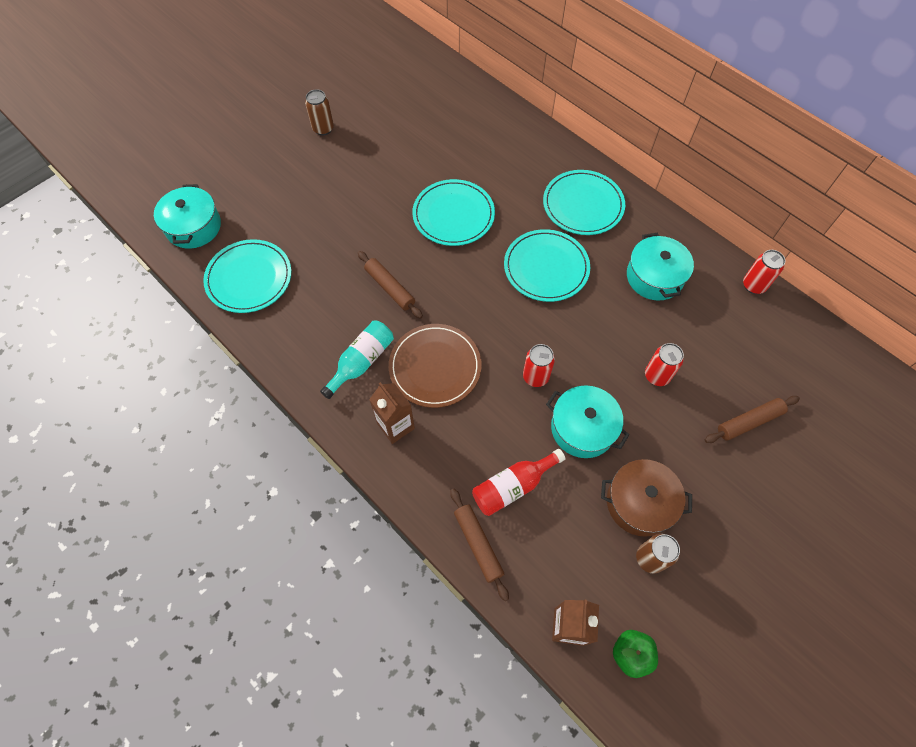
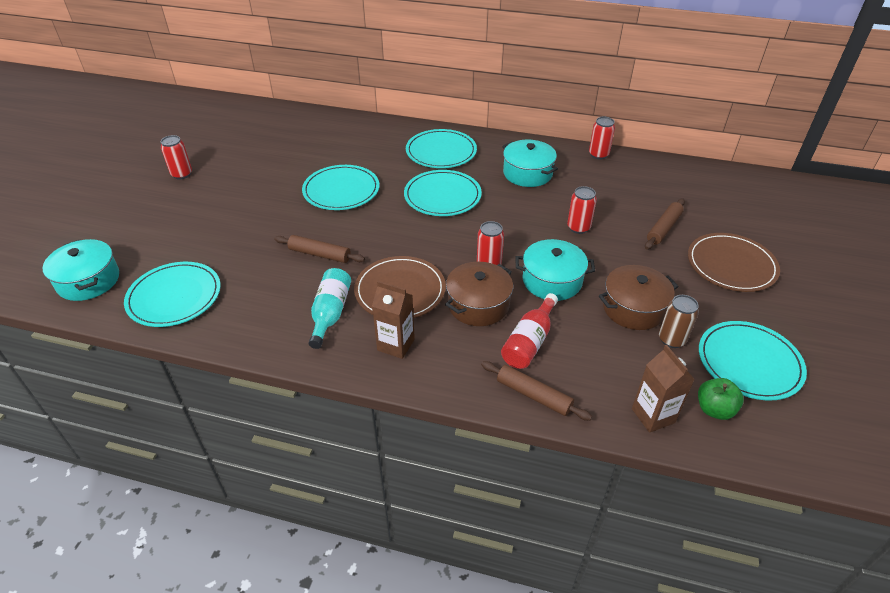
camera: 30 degrees left, 20 degrees down
(323, 129) = (182, 174): brown can -> red can
(494, 420) = (478, 304): none -> brown pot
(707, 627) = (749, 362): none -> turquoise plate
(786, 506) = (731, 265): none -> brown plate

